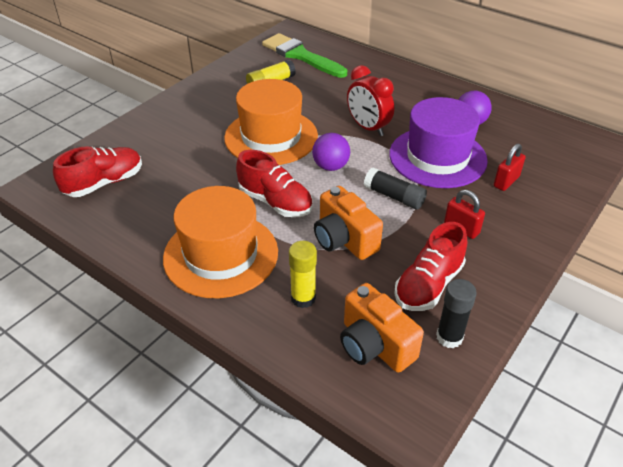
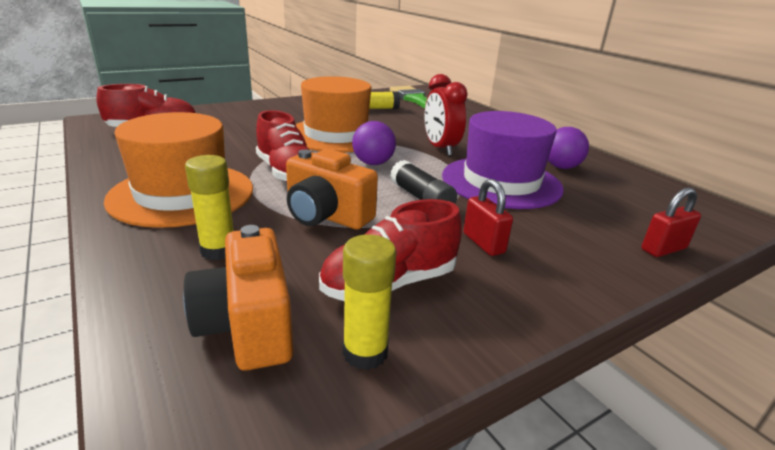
camera: 20 degrees right, 15 degrees down
(344, 239) = (326, 216): orange camera -> orange camera turned 45 degrees counterclockwise
(449, 337) = (365, 353): black glue stick -> yellow glue stick
(506, 181) = (576, 218): red padlock -> red padlock (663, 249)

